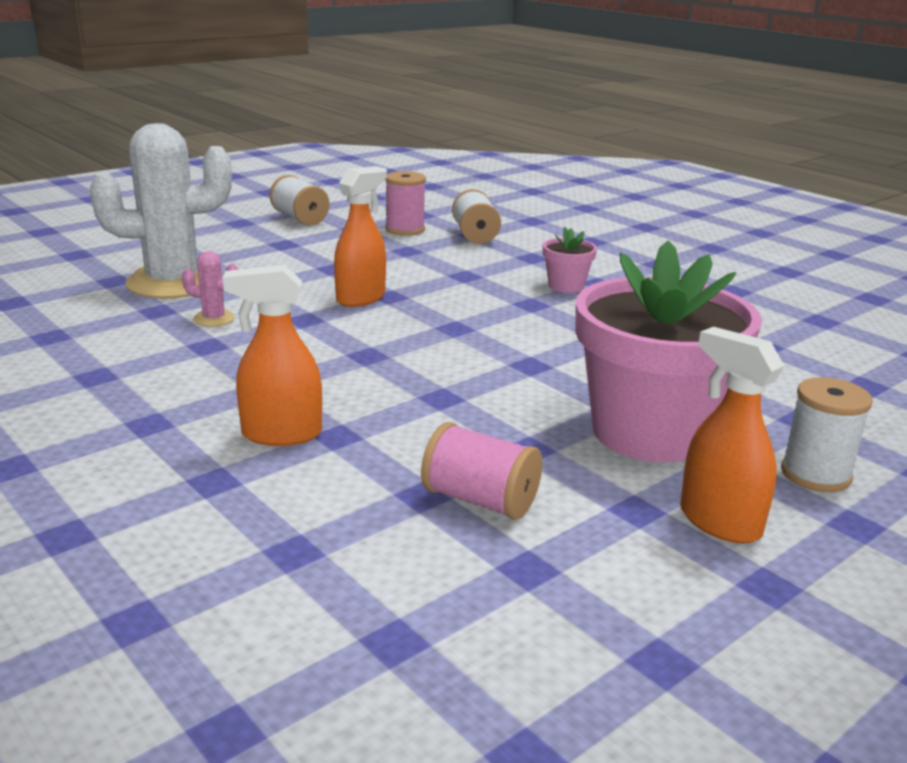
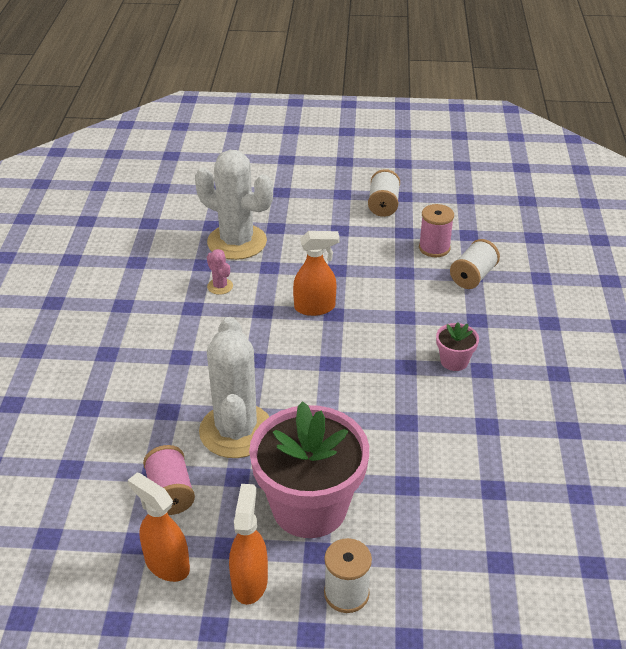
camera: 45 degrees right, 15 degrees up
(281, 434) = (146, 395): orange spray bottle -> orange spray bottle (166, 564)
(455, 414) = (236, 431): none -> white cactus

